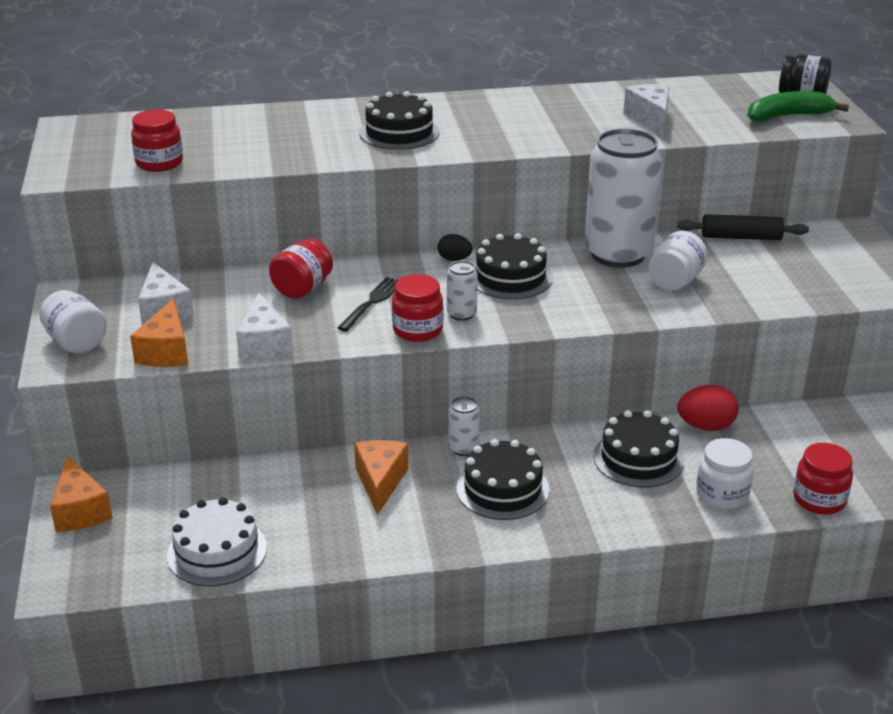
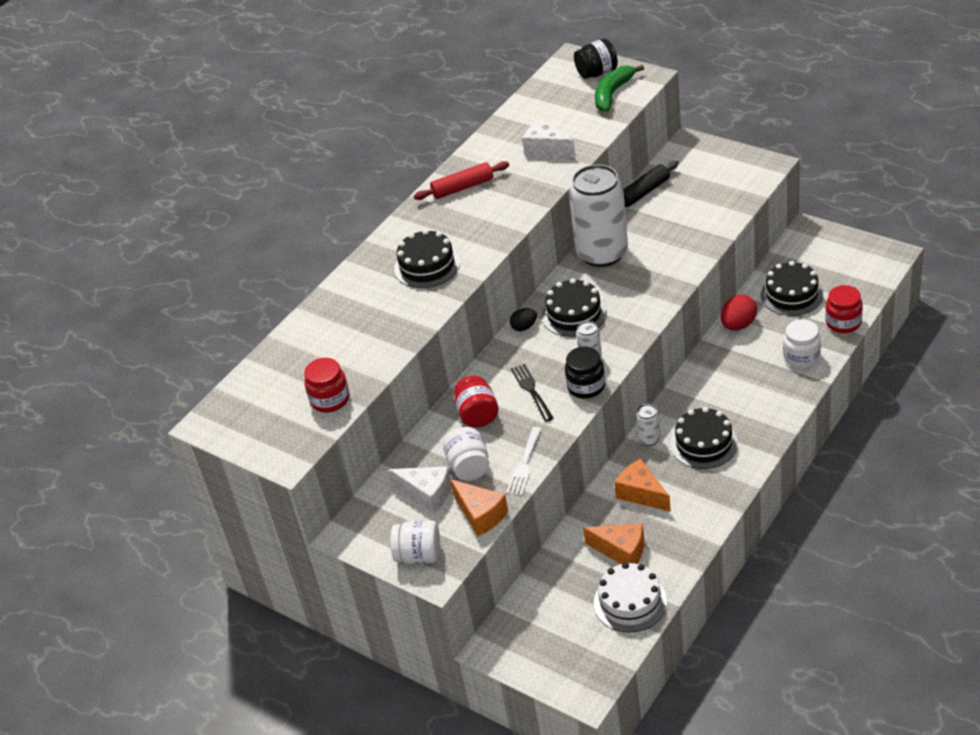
camera: 40 degrees left, 10 degrees up
(80, 511) = (521, 652): orange cheese -> orange cheese (621, 551)
(264, 344) = (524, 464): white cheese -> white fork
(417, 330) = (586, 386): red jar -> black jar
(531, 105) = (463, 187): none -> red rolling pin
(638, 458) = (736, 370): black cake -> black cake (791, 294)
(675, 281) = (658, 248): white jar -> white jar (469, 467)

